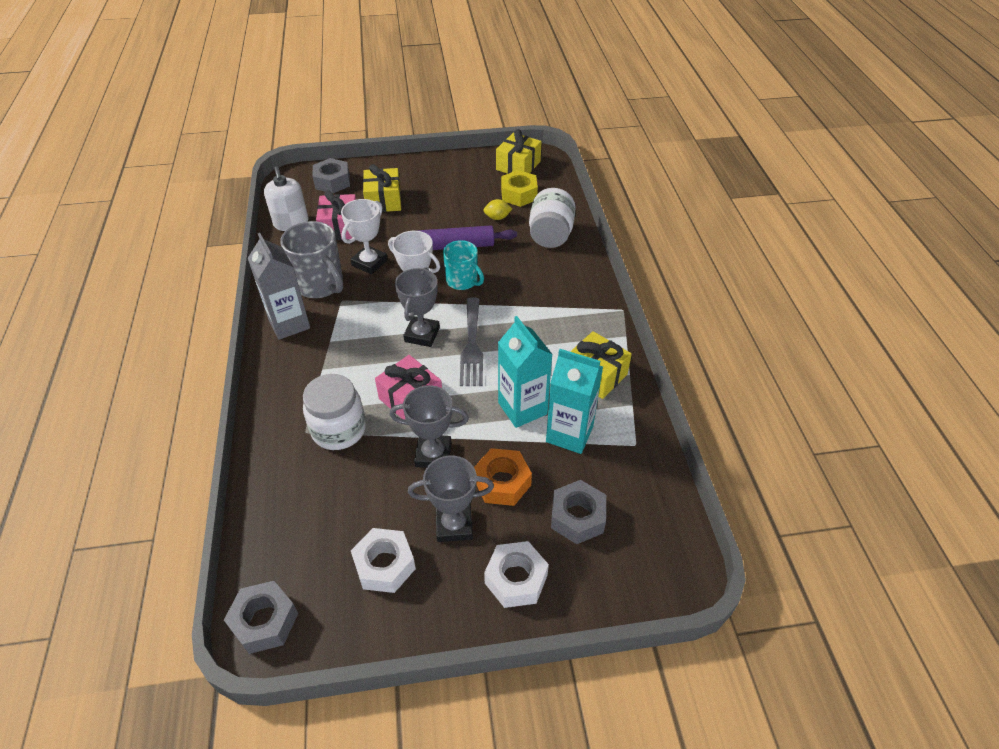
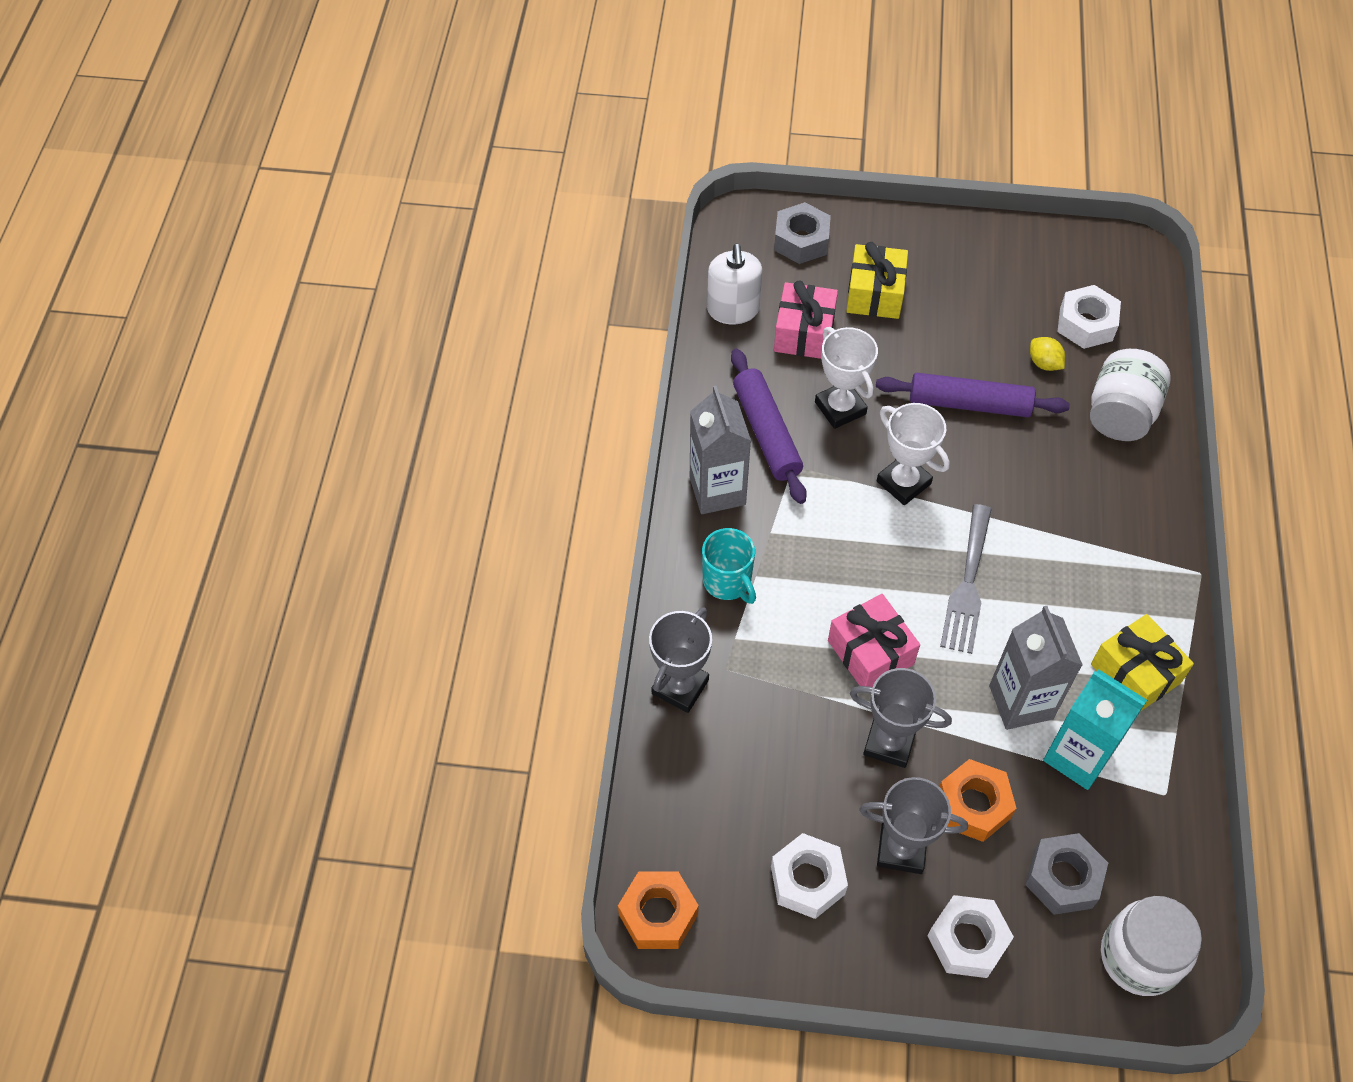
camera: 15 degrees right, 10 degrees up
(265, 621) = (658, 914): grey nut -> orange nut
(320, 285) = (766, 433): grey mug -> purple rolling pin
(339, 430) = (769, 676): white jar -> white jar (1139, 957)
(369, 263) = (840, 408): white trophy -> white trophy turned 75 degrees counterclockwise
(422, 334) = (900, 550): grey trophy -> grey trophy (680, 687)
(462, 281) = (972, 471): turquoise mug -> turquoise mug (728, 582)
(497, 218) = (1044, 363): yellow lemon -> yellow lemon turned 45 degrees clockwise
(518, 166) = (1096, 265): yellow gift -> none
(519, 194) = (1086, 324): yellow nut -> white nut
(522, 408) = (1021, 702): turquoise carton -> grey carton

